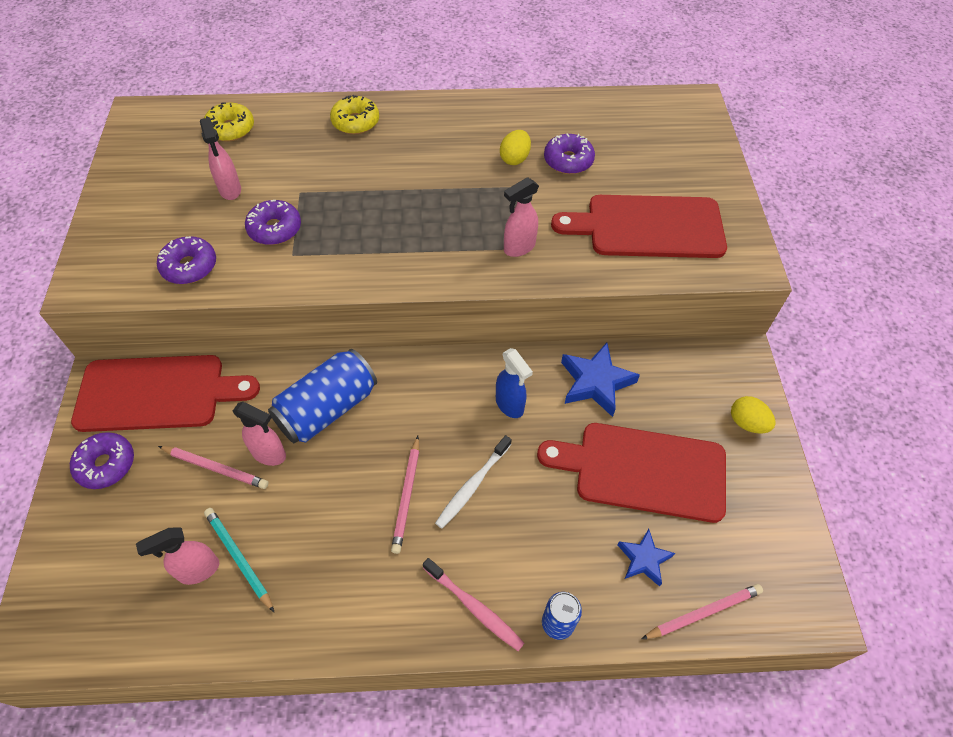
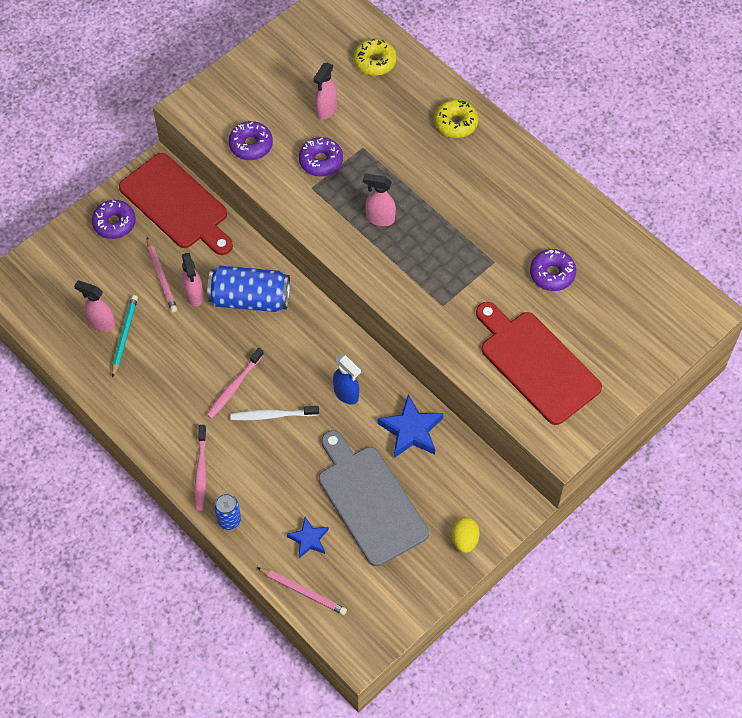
camera: 50 degrees right, 5 degrees up
(407, 496) = (234, 386): pink pencil -> pink toothbrush
(510, 405) = (346, 394): blue spray bottle -> blue spray bottle turned 60 degrees counterclockwise
(514, 158) = (520, 241): yellow egg -> none
(519, 248) = (440, 302): pink spray bottle -> pink spray bottle (379, 218)
(642, 470) = (369, 500): red cutting board -> grey cutting board

